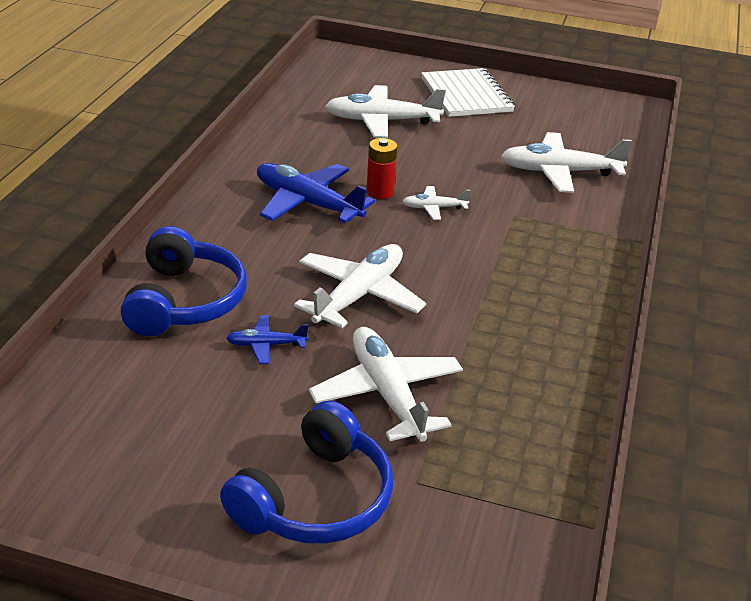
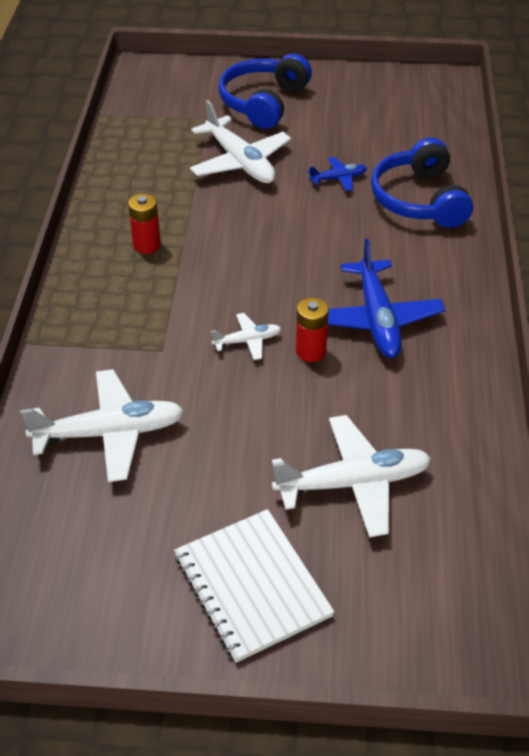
camera: 170 degrees right, 10 degrees up
(307, 203) = (377, 319): blue plane -> blue plane turned 60 degrees clockwise
(359, 295) = (287, 230): white plane -> none
(524, 307) = (146, 245): none -> red battery

